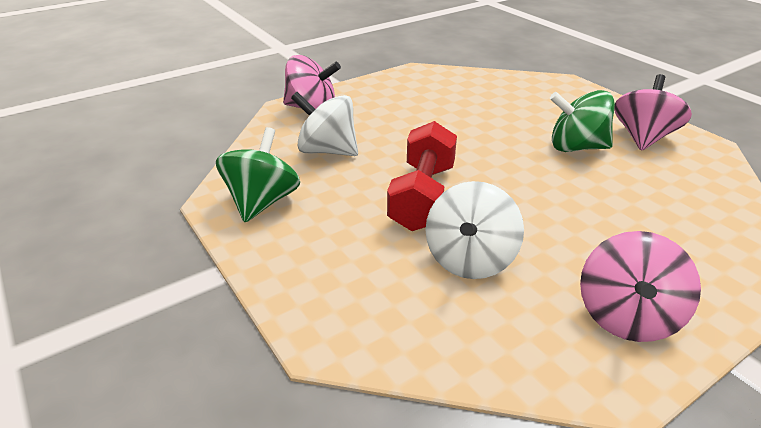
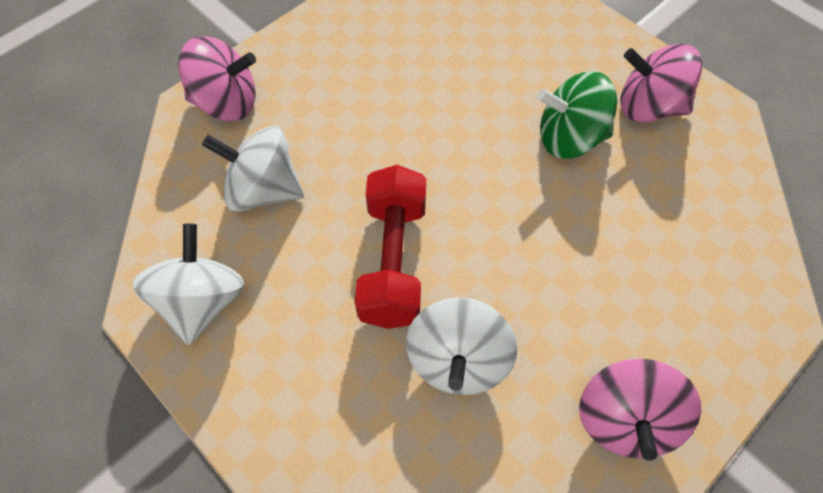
camera: 10 degrees left, 25 degrees up
(262, 202) = (201, 301): green spinning top -> white spinning top
(643, 137) = (648, 107): pink spinning top -> pink spinning top turned 90 degrees counterclockwise

